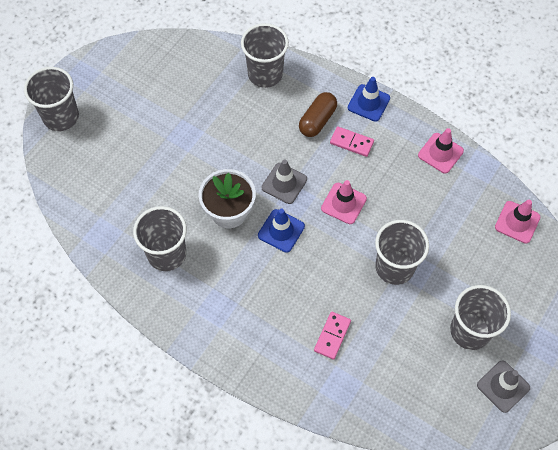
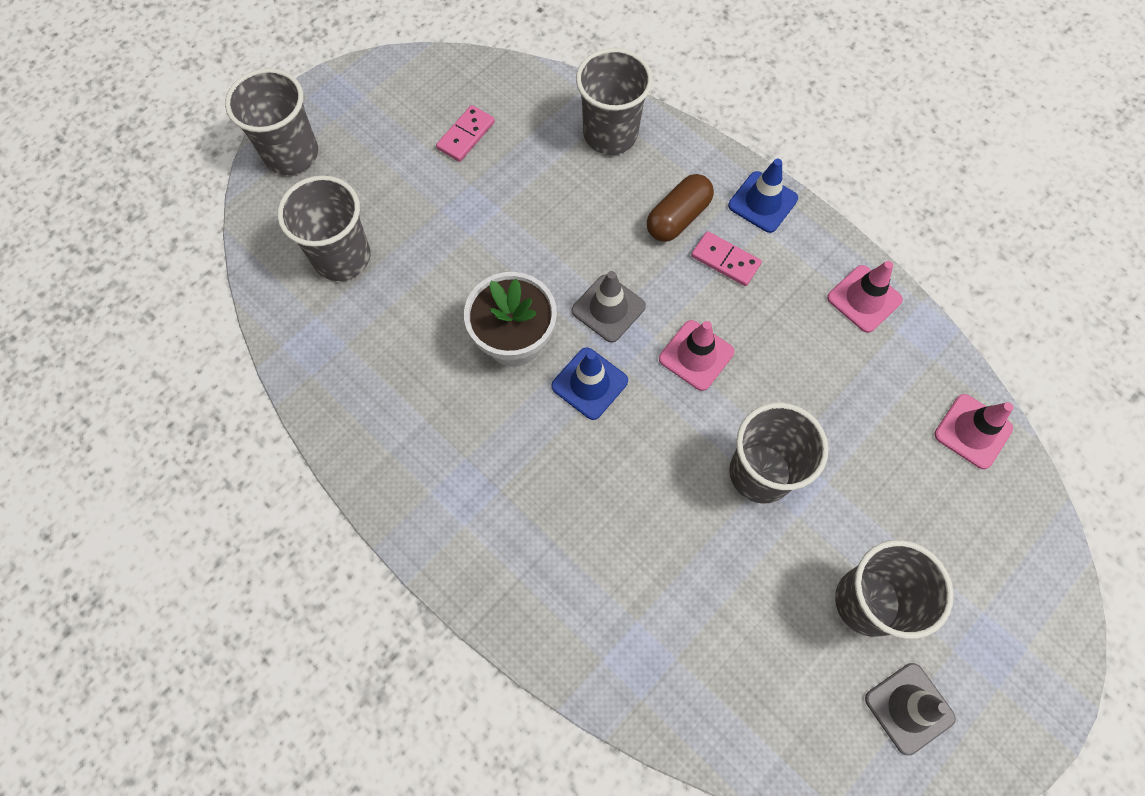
camera: 10 degrees right, 5 degrees up
(167, 254) = (405, 391): grey cup -> grey cup (342, 257)
(332, 336) = (640, 570): pink domino -> pink domino (466, 135)

